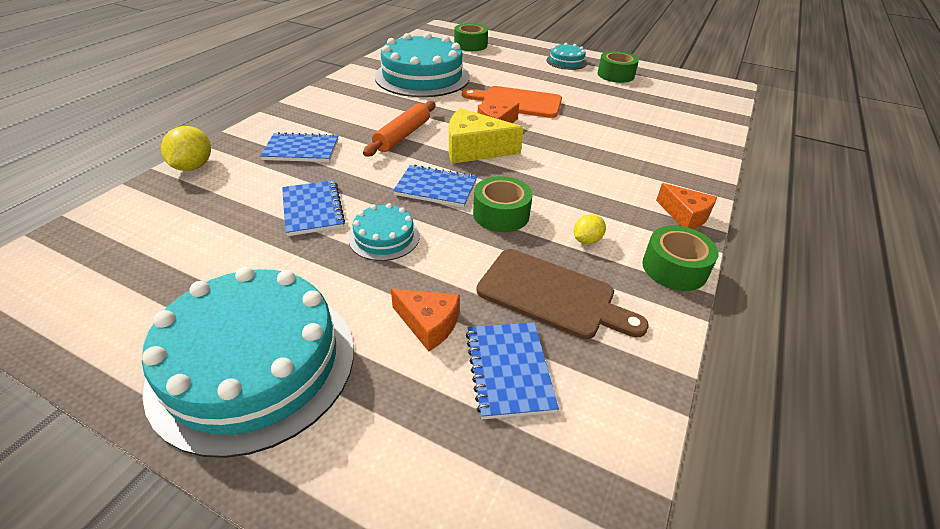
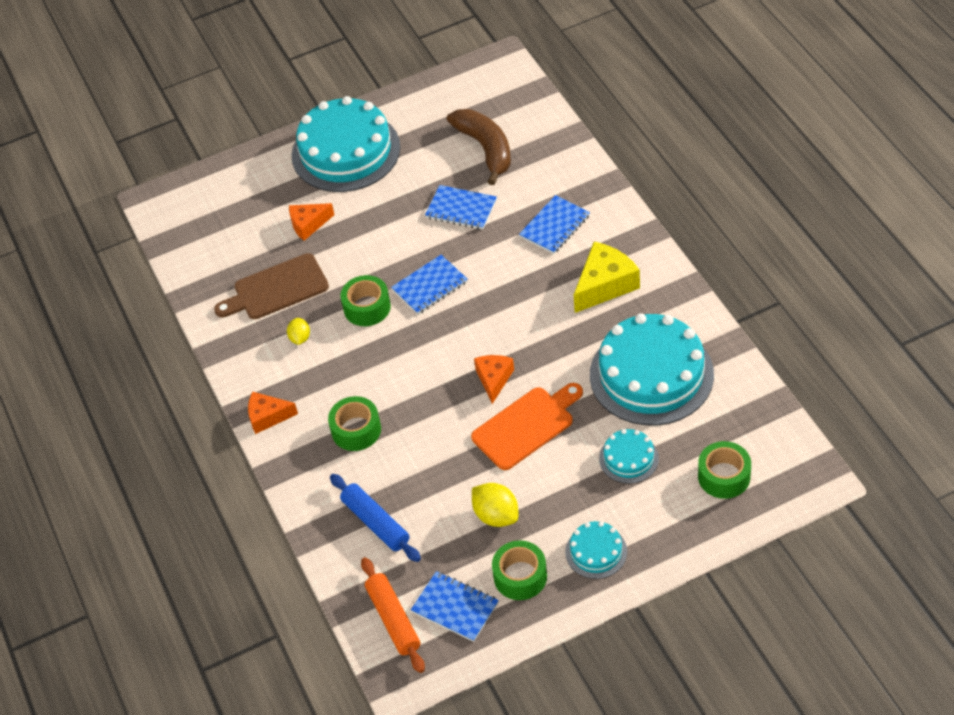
camera: 135 degrees right, 10 degrees up
(193, 167) = (576, 159): yellow lemon -> yellow lemon (496, 515)
(196, 230) = (485, 149): none -> brown banana
(384, 237) = (398, 234): turquoise cake -> turquoise cake (628, 458)
(402, 136) = (527, 300): orange rolling pin -> orange rolling pin (393, 619)
(474, 149) = (464, 339): yellow cheese -> yellow cheese (604, 285)
(509, 370) = (251, 241): blue notebook -> blue notebook (455, 607)
(669, 127) = (376, 523): none -> blue rolling pin
(674, 268) = (236, 366): green tape -> green tape (356, 430)

